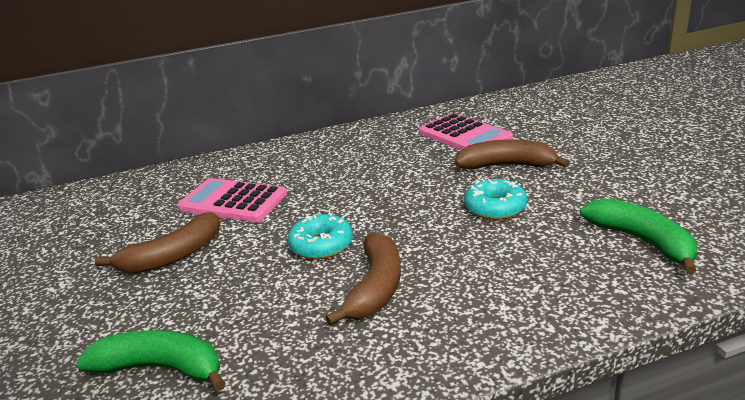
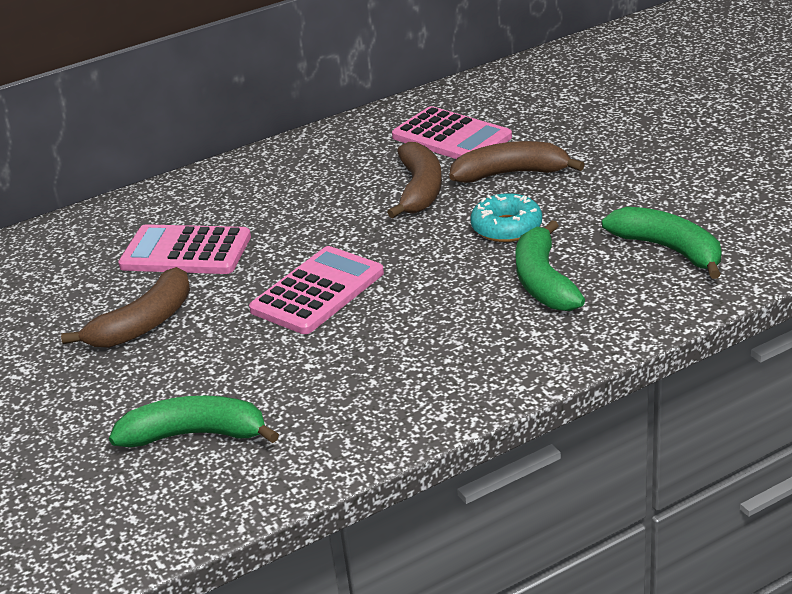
camera: 10 degrees left, 5 degrees up
(321, 245) = (318, 292): turquoise donut -> pink calculator
(376, 287) = (396, 330): brown banana -> brown banana (419, 190)
(520, 258) = (543, 281): none -> green banana

